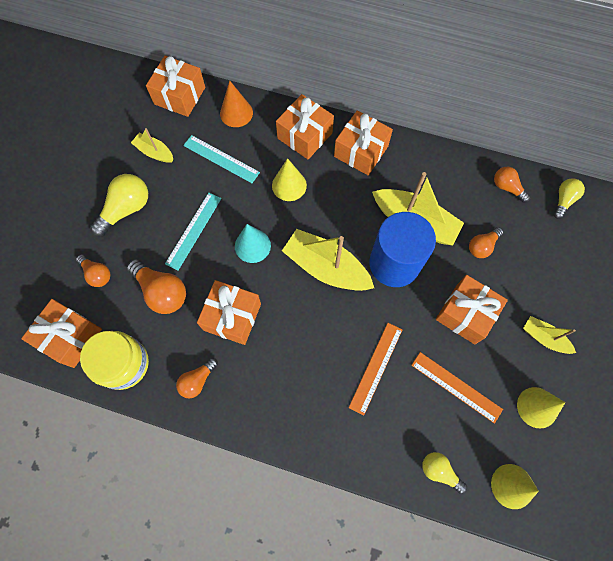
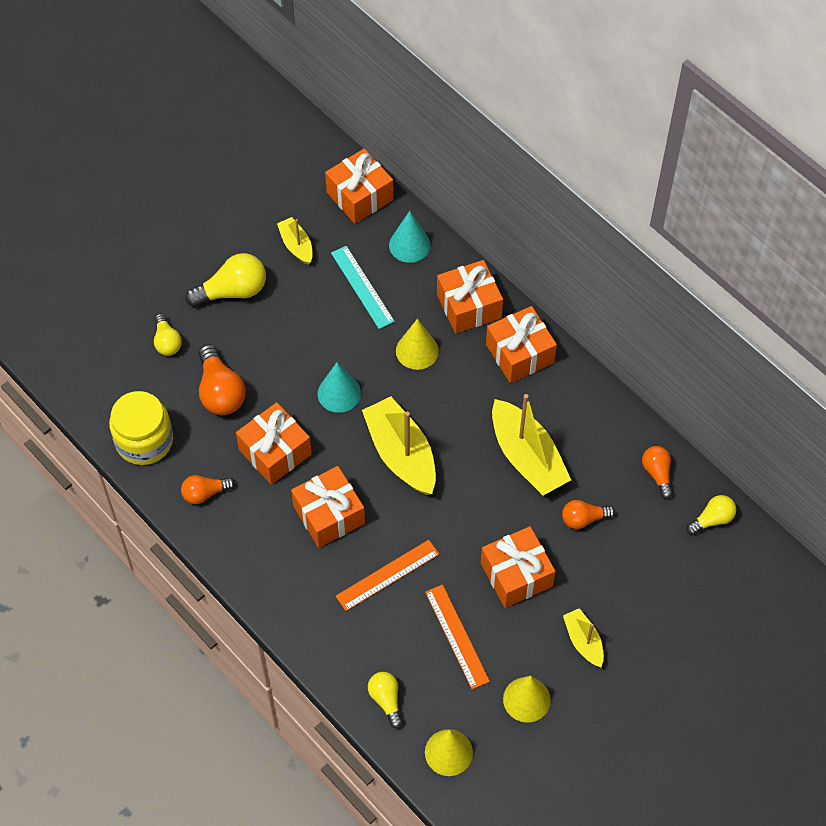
camera: 30 degrees right, 10 degrees down
(70, 337) = (108, 389): orange gift -> orange gift (329, 515)
(97, 274) = (167, 342): orange light bulb -> yellow light bulb
(193, 230) = (288, 347): turquoise ruler -> none
(236, 113) = (409, 245): orange cone -> turquoise cone
(394, 263) = (476, 487): blue cylinder -> none

